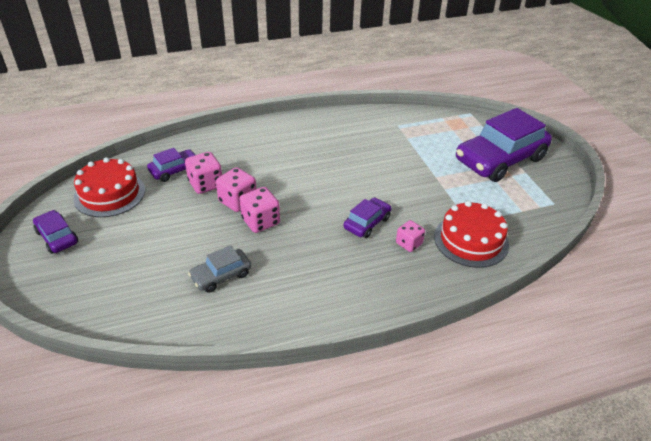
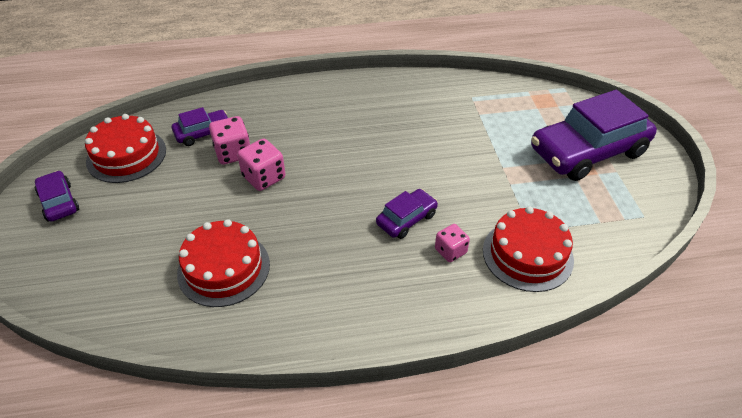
camera: 10 degrees right, 5 degrees up
(221, 276) = (224, 268): grey car -> red cake
(260, 221) = (283, 205): pink dice -> none

